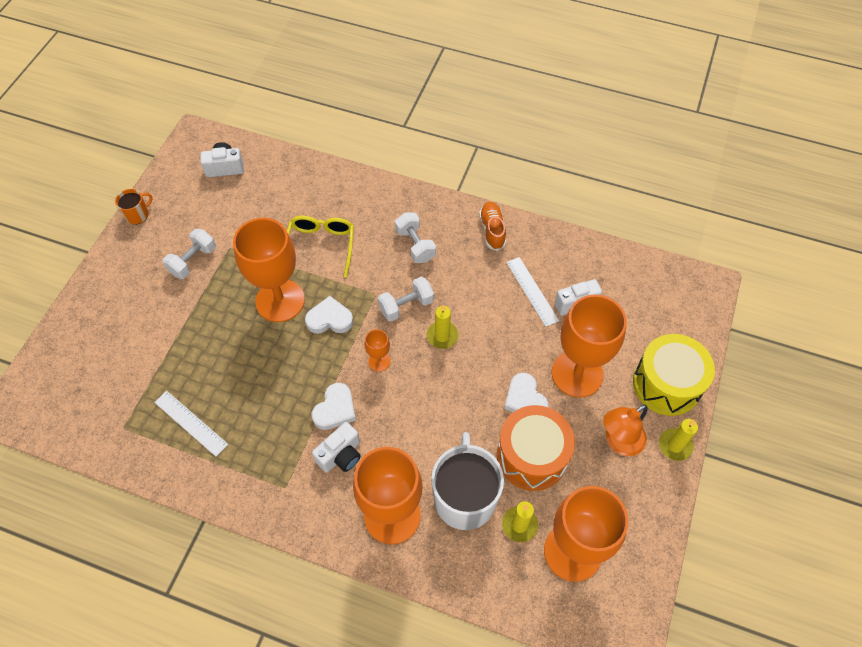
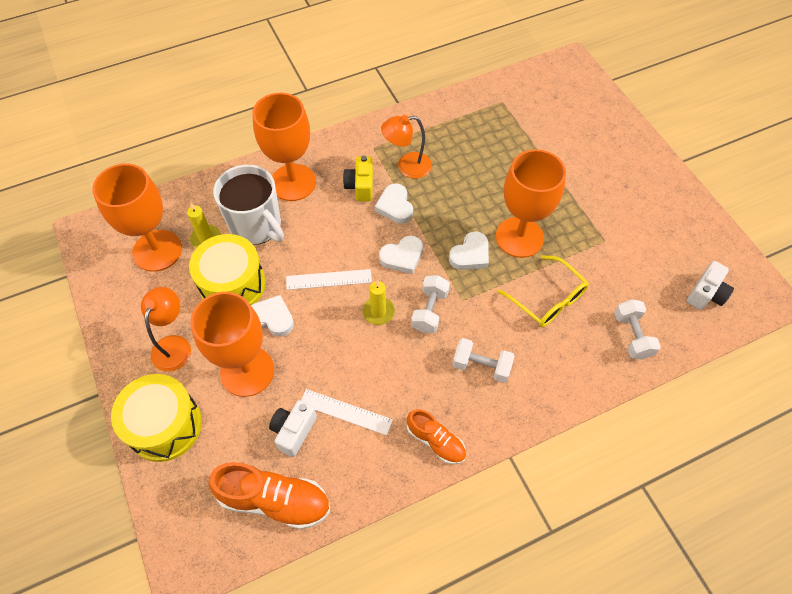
camera: 135 degrees right, 0 degrees up
(137, 215) = (697, 206): orange mug -> none
(191, 423) = (469, 132): white ruler -> white ruler (328, 279)
(193, 261) = (612, 211): white dumbbell -> white dumbbell (632, 335)
(282, 438) = (407, 166): none -> orange lamp
(341, 455) = (360, 186): white camera -> yellow camera
(379, 361) = (402, 257): orange goblet -> white heart
(532, 456) = (233, 284): orange drum -> yellow drum
(623, 279) = (275, 500): none -> orange shoe
(675, 445) = (126, 378): yellow candle -> none

